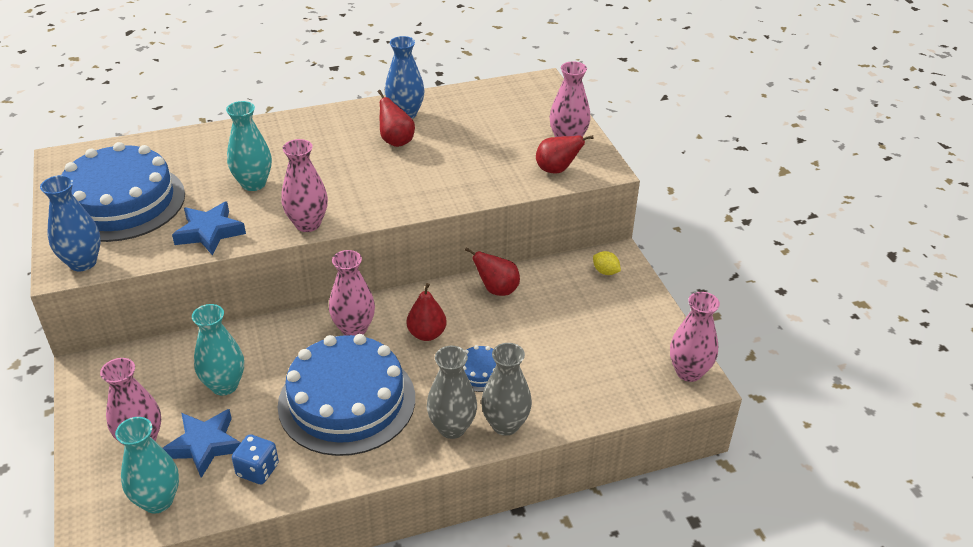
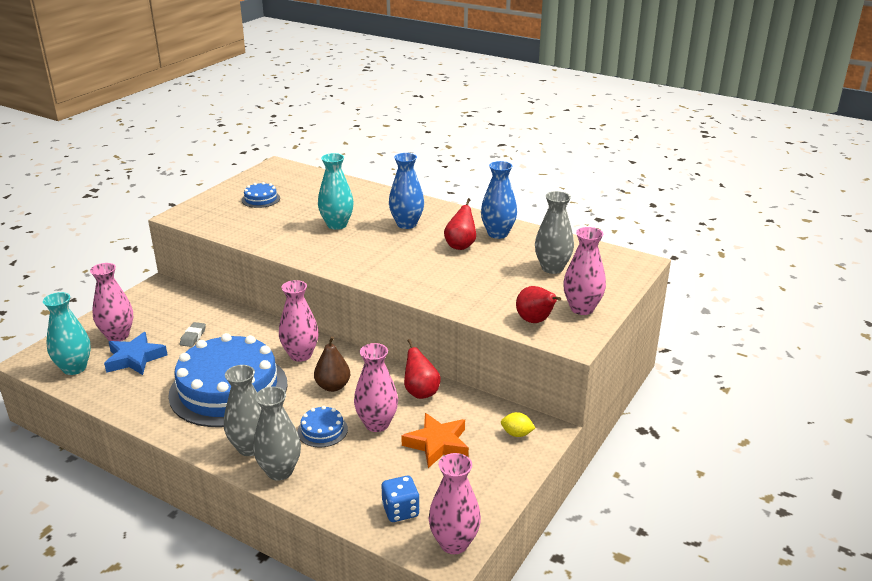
camera: 50 degrees right, 10 degrees down
(83, 262) = (193, 217): blue vase -> blue vase (406, 224)
(121, 202) = (261, 199): blue cake -> blue cake, size x0.41
(209, 232) = (269, 236): blue star -> none
(224, 385) = (193, 337): turquoise vase -> grey eraser
(258, 470) = (132, 389): blue dice -> blue dice (400, 511)
(308, 224) = (322, 261): pink vase -> pink vase (377, 424)
(427, 334) = (333, 386): red pear -> brown pear
(495, 120) = (552, 268): none -> grey vase
(571, 318) = (437, 444): none -> orange star
(605, 272) = (517, 434): yellow lemon -> yellow lemon turned 75 degrees counterclockwise

